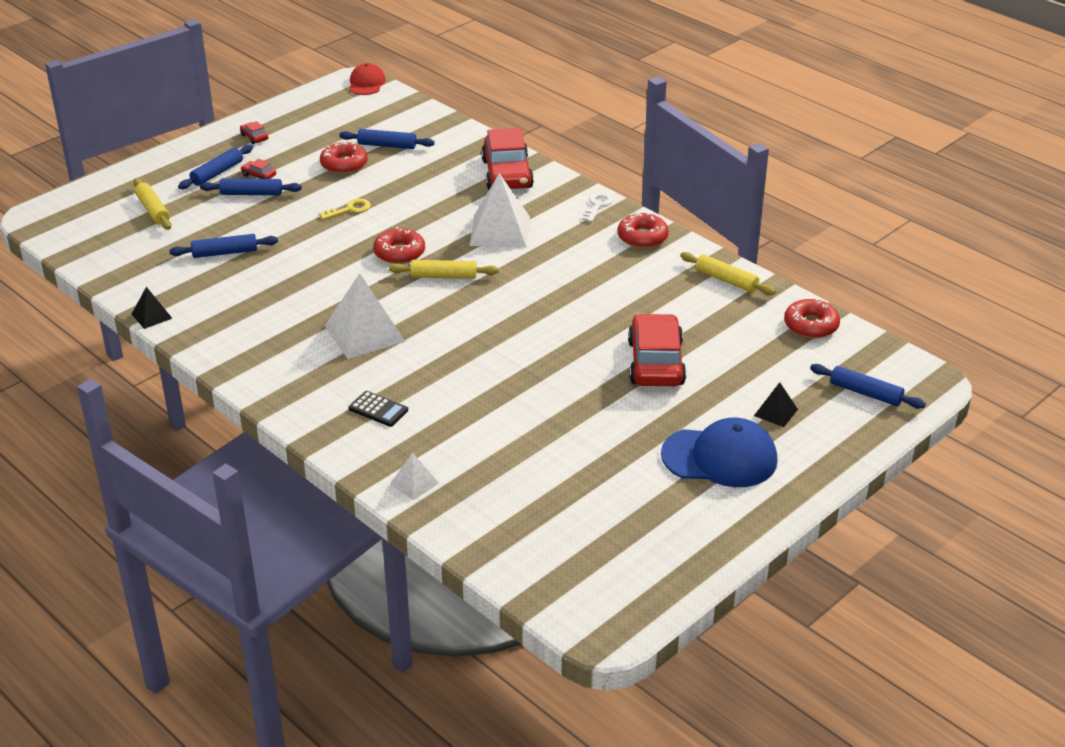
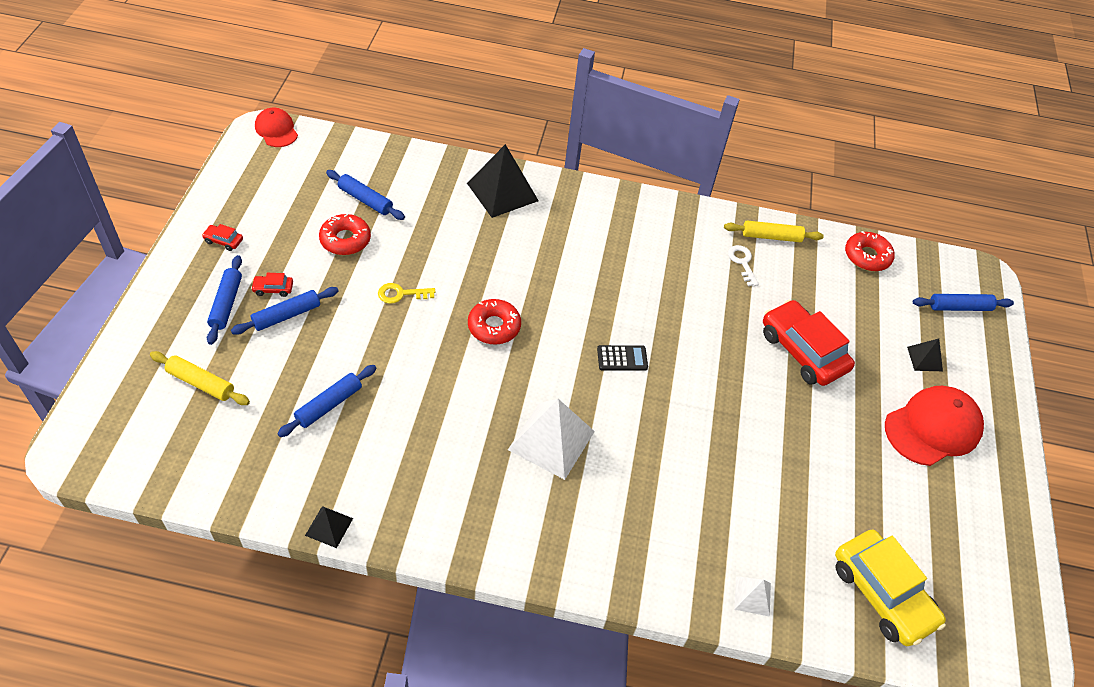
camera: 40 degrees left, 15 degrees up
(349, 209) = (401, 294): yellow key -> yellow key turned 120 degrees counterclockwise
(378, 409) = (645, 526): black calculator -> black calculator (622, 358)
(387, 145) = (365, 200): blue rolling pin -> blue rolling pin turned 60 degrees clockwise
(444, 276) = (557, 336): yellow rolling pin -> none
(500, 231) = (555, 261): white pyramid -> none
(507, 174) = (502, 192): red car -> black pyramid
(528, 531) = (882, 593): none -> yellow car
(597, 206) = (607, 197): white key -> white key (742, 263)
(642, 237) = (671, 218): red donut -> none
(720, 457) = (932, 427): blue cap -> red cap

